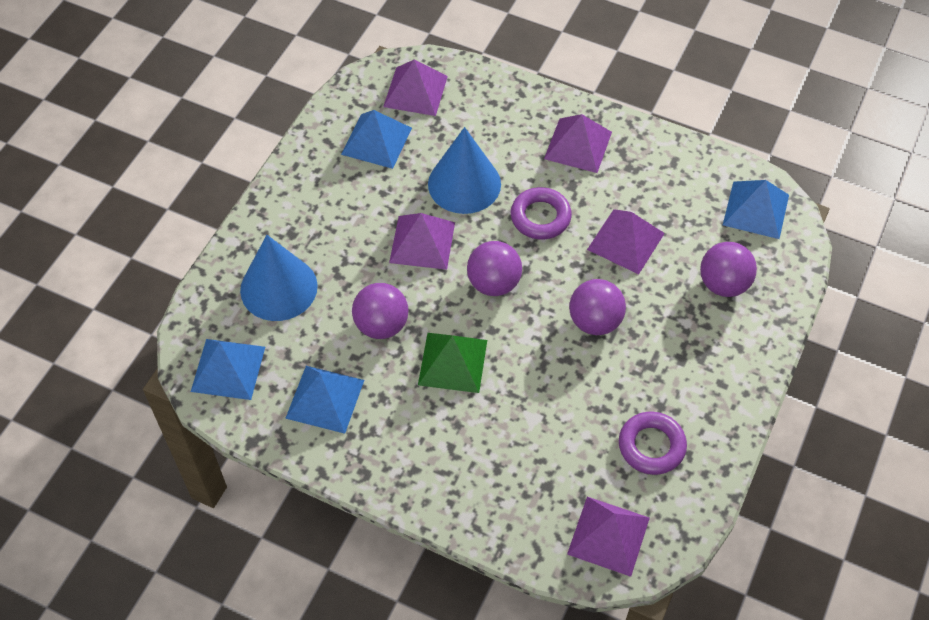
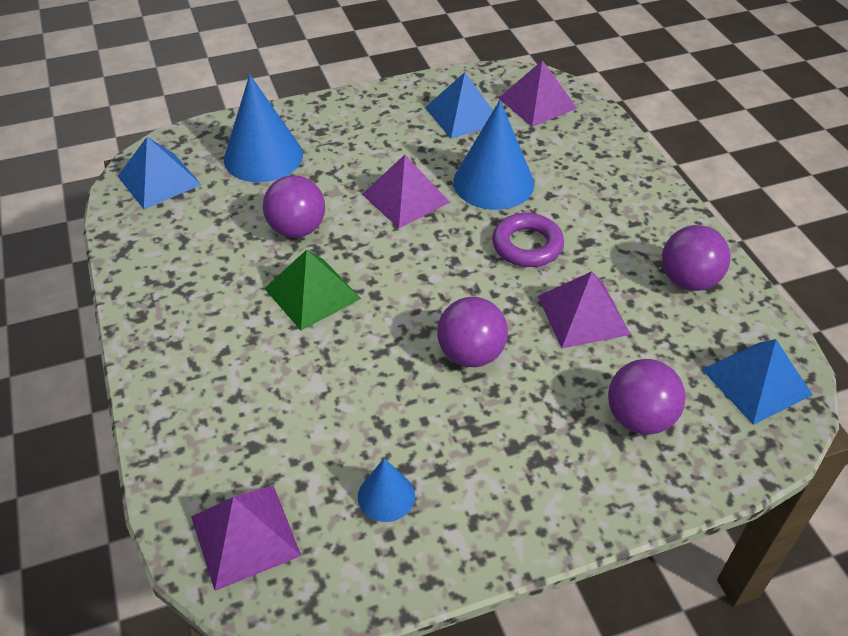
camera: 45 degrees right, 10 degrees down
(325, 399) = (189, 246): blue pyramid -> none
(493, 283) = (422, 263): purple ball -> purple ball (688, 280)
(578, 145) = (631, 217): purple pyramid -> none
(651, 446) = (386, 496): purple ring -> blue cone

